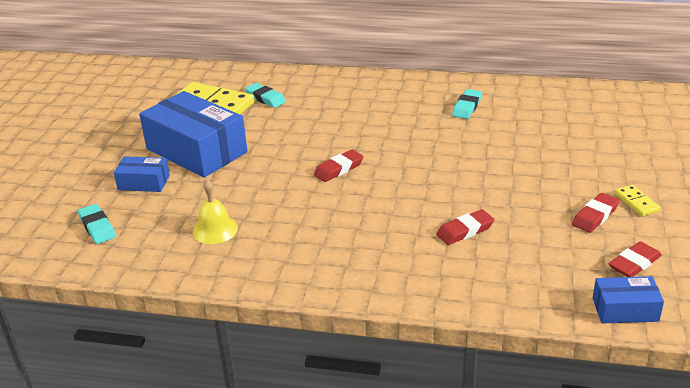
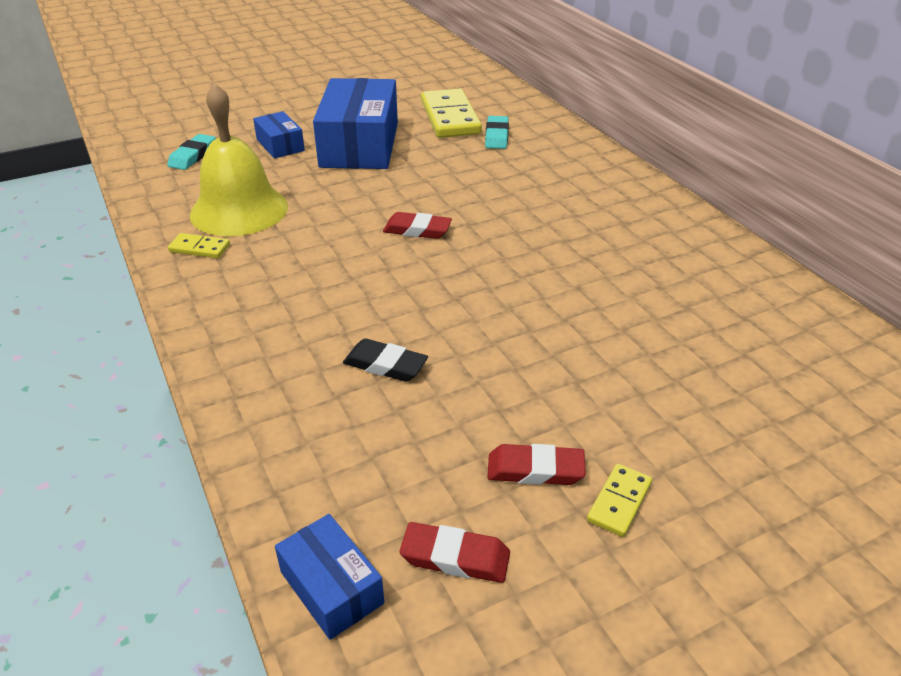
camera: 50 degrees right, 5 degrees up
(215, 230) = (239, 210): yellow bell -> yellow bell, size x1.87
(245, 262) = (200, 248): none -> yellow domino
(465, 231) = (385, 365): red eraser -> black eraser
(467, 107) = (660, 258): turquoise eraser -> none

